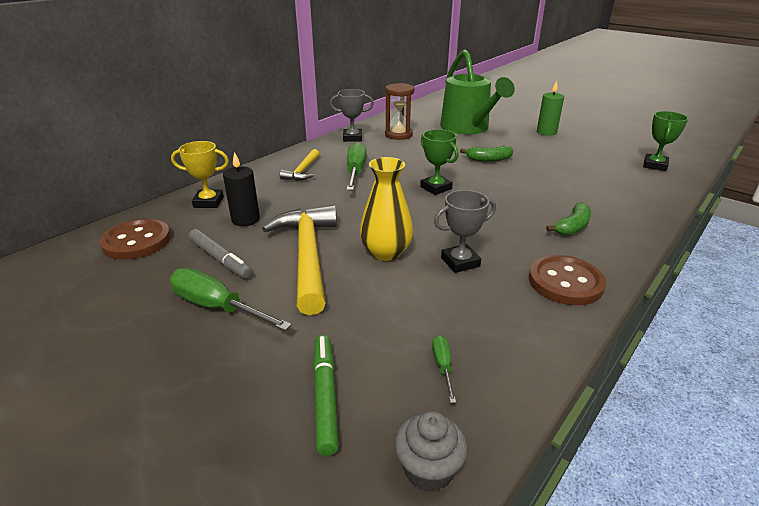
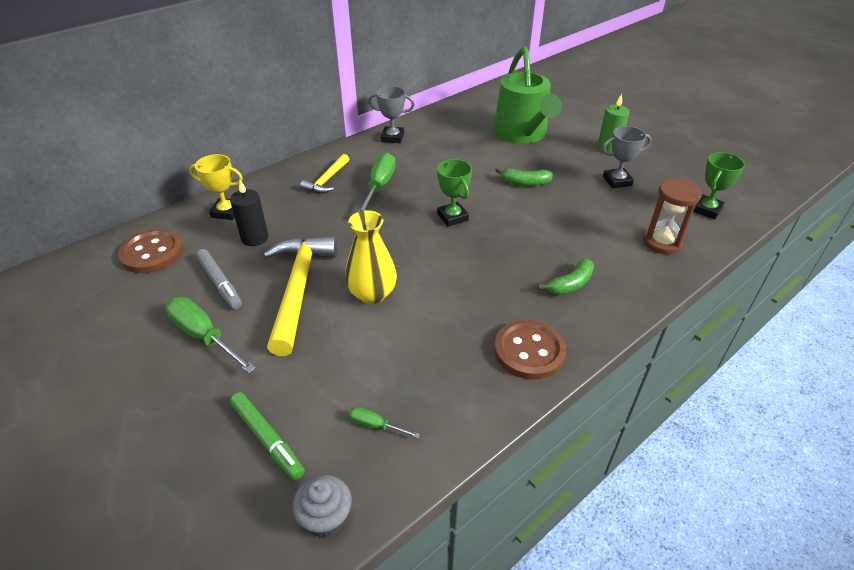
camera: 10 degrees right, 10 degrees up
(325, 396) = (267, 439): green marker -> green marker turned 135 degrees clockwise
(398, 135) = (443, 137): brown hourglass -> brown hourglass (661, 242)
(442, 366) = (375, 425): green screwdriver -> green screwdriver turned 75 degrees counterclockwise
(460, 262) = (438, 314): grey trophy -> grey trophy (617, 181)

